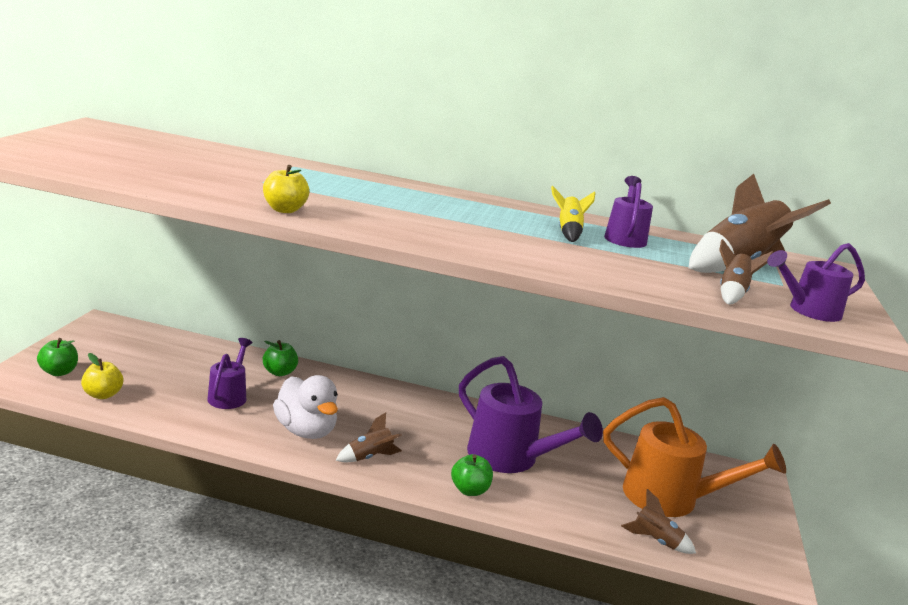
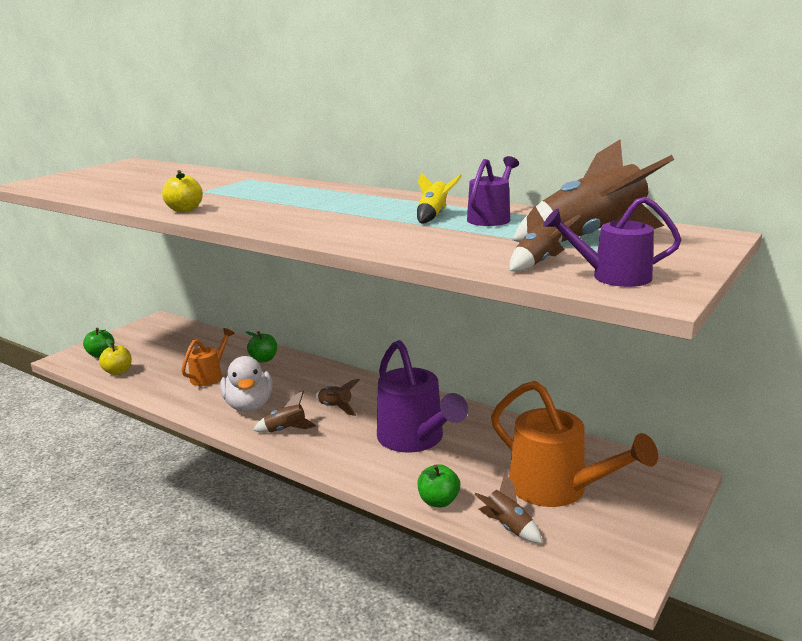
camera: 25 degrees right, 0 degrees up
(229, 395) = (210, 376): purple watering can -> orange watering can
(405, 428) = (336, 408): none -> brown rocket
(470, 490) = (353, 464): green apple -> green apple (438, 501)

